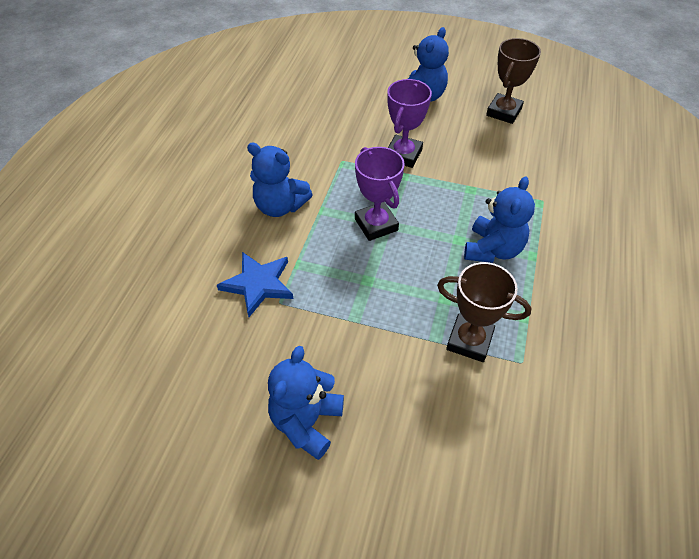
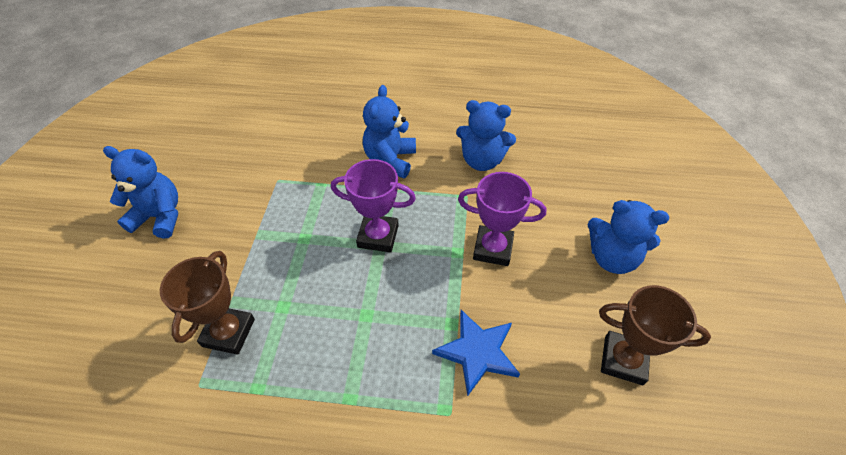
camera: 80 degrees right, 0 degrees up
(258, 284) = (296, 163): blue star -> blue star (477, 352)
(376, 224) = (378, 236): purple trophy -> purple trophy turned 45 degrees clockwise
(492, 249) = (355, 352): blue teddy bear -> blue teddy bear (482, 160)

